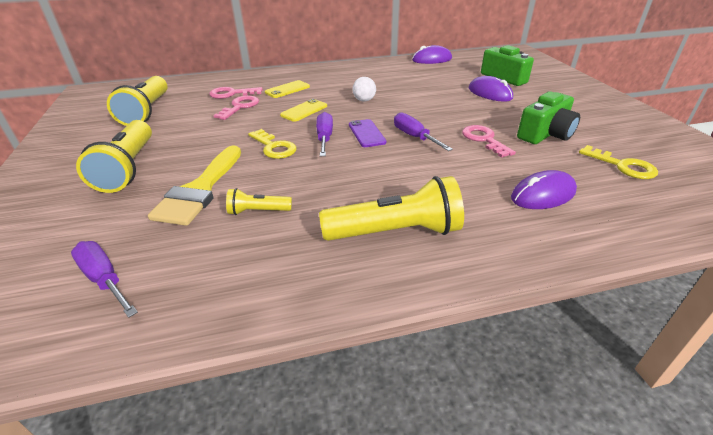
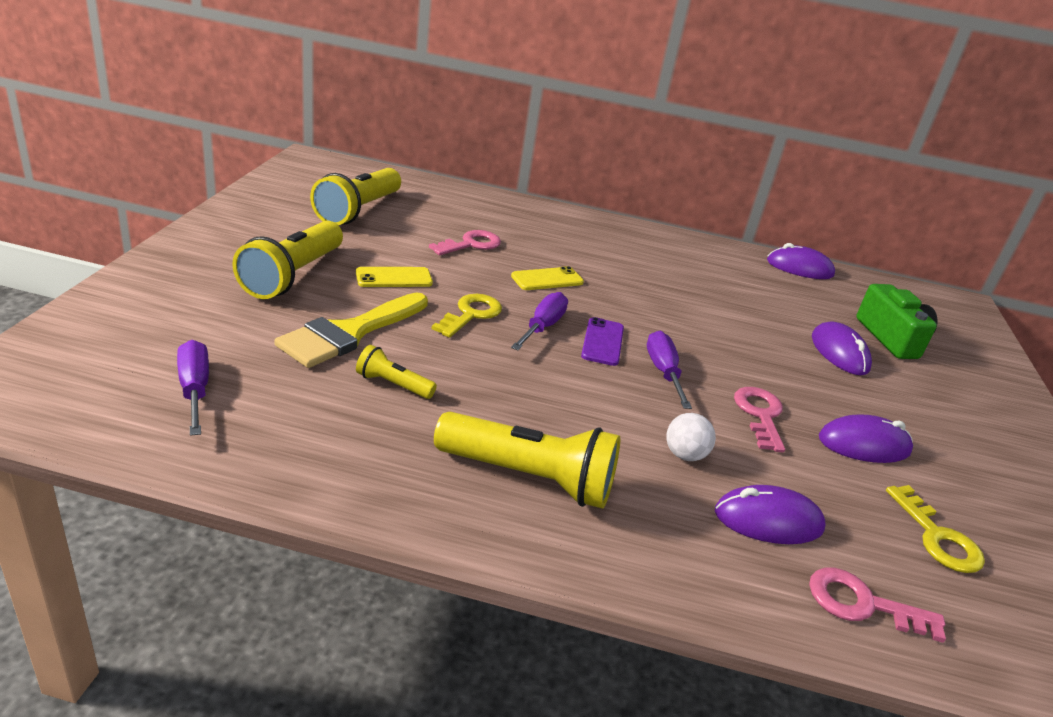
camera: 20 degrees right, 5 degrees down
(231, 94) = (474, 222): pink key -> pink key (862, 604)
(274, 147) = (471, 314): yellow key -> yellow key turned 135 degrees counterclockwise
(287, 89) = (549, 241): yellow phone -> yellow phone (394, 278)
(364, 100) = (640, 294): white ball -> white ball (684, 455)
(545, 134) = (864, 445): green camera -> purple mouse

